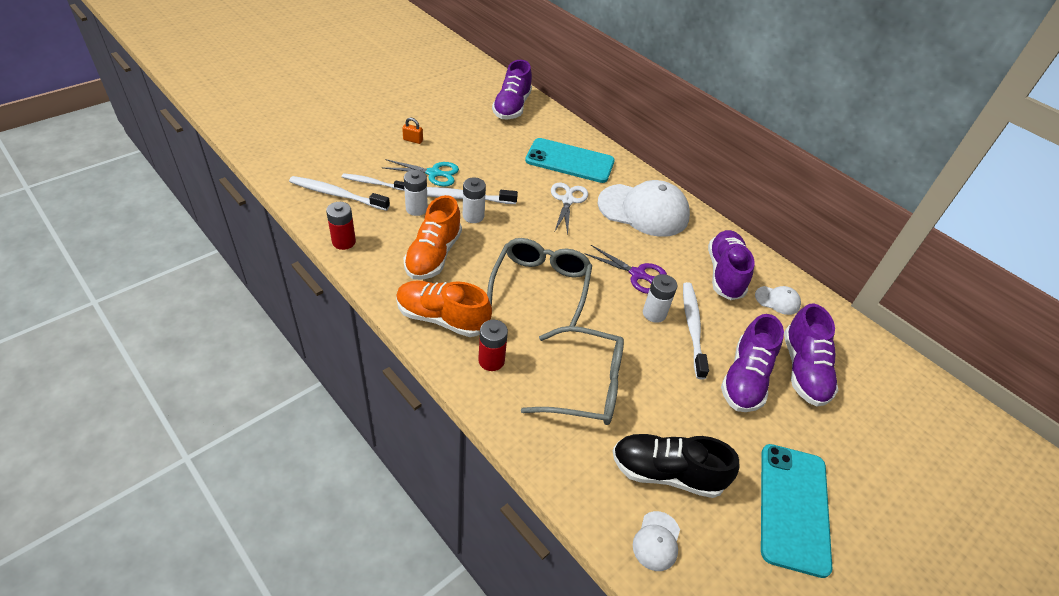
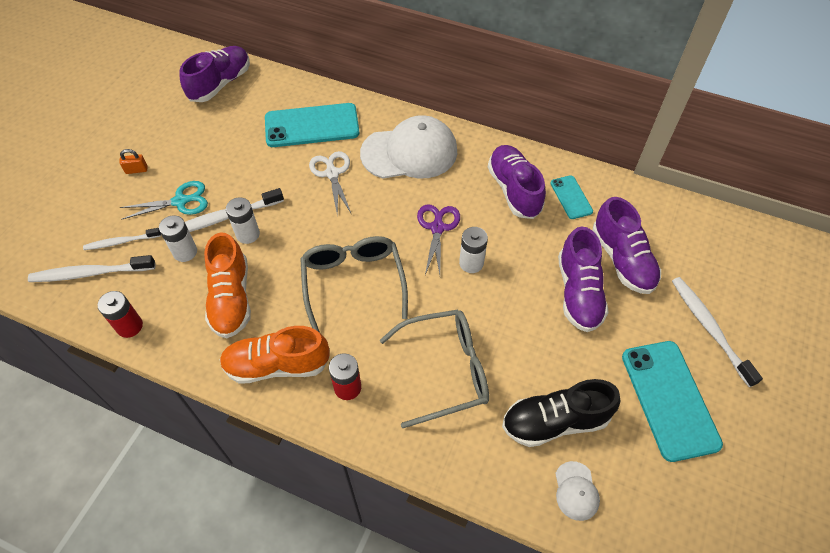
camera: 20 degrees left, 10 degrees up
(512, 107) = (220, 84): purple shoe -> purple shoe turned 135 degrees counterclockwise
(638, 274) = (437, 227): purple scissors -> purple scissors turned 90 degrees counterclockwise
(692, 328) = (511, 262): white toothbrush -> white toothbrush (709, 329)
(777, 300) = (571, 197): white cap -> turquoise phone

